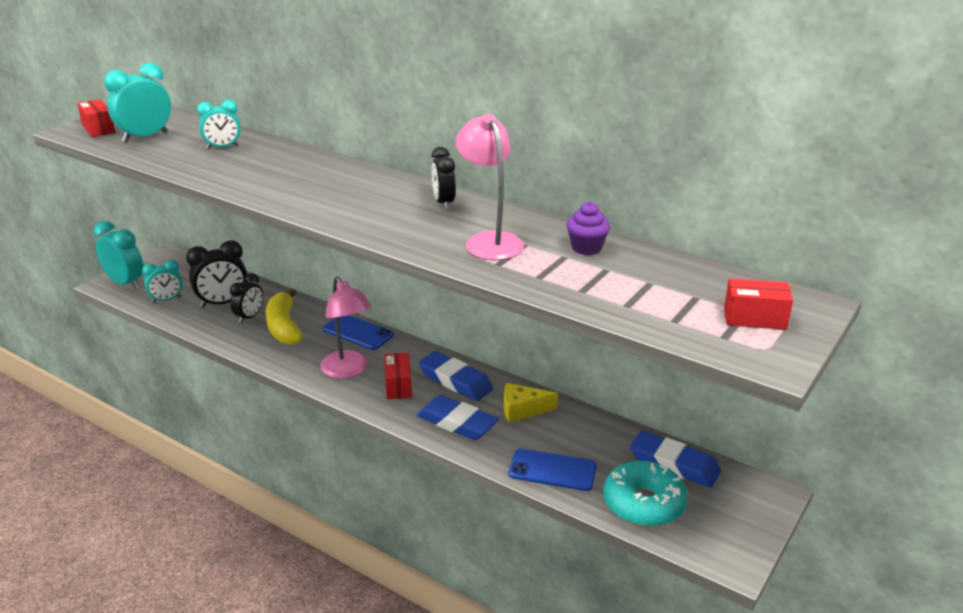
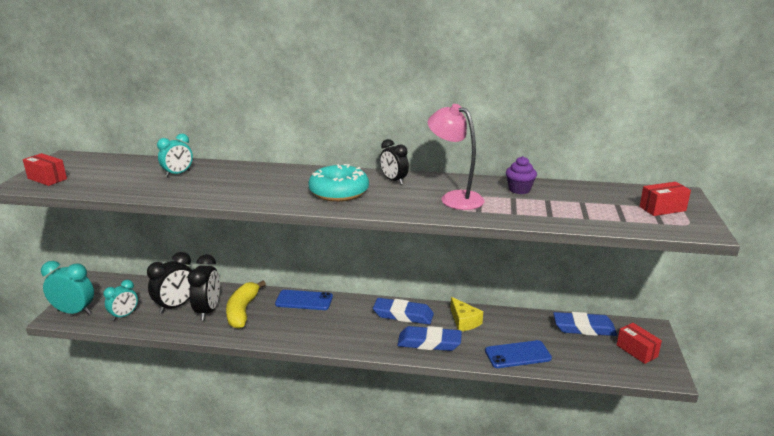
camera: 25 degrees left, 5 degrees down
(145, 137) = (99, 178): turquoise clock -> none
(249, 317) = (208, 311): black clock -> black clock, size x1.53
(283, 327) = (242, 311): yellow banana -> yellow banana turned 45 degrees clockwise
(348, 370) = (320, 329): pink lamp -> none
(398, 385) = (366, 329): red box -> red box (636, 351)
(522, 410) = (464, 321): yellow cheese -> yellow cheese turned 90 degrees counterclockwise
(643, 504) = (589, 358): turquoise donut -> turquoise donut (339, 192)

